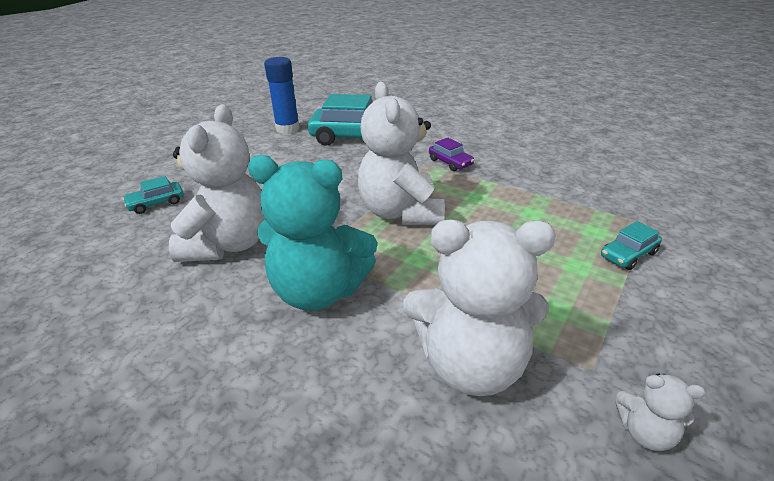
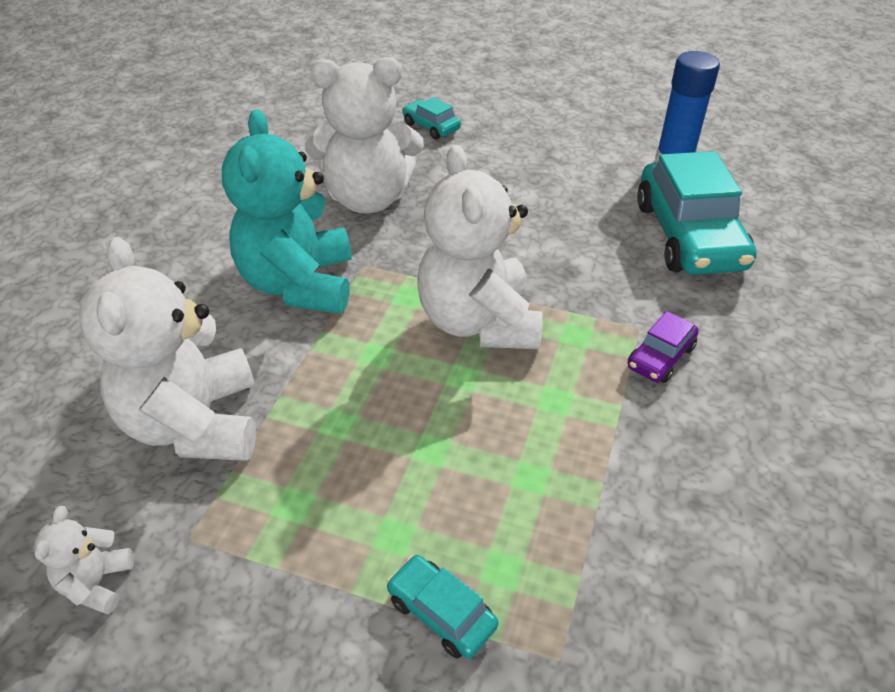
camera: 75 degrees right, 10 degrees up
(401, 212) = (478, 322): white teddy bear -> white teddy bear turned 75 degrees counterclockwise

